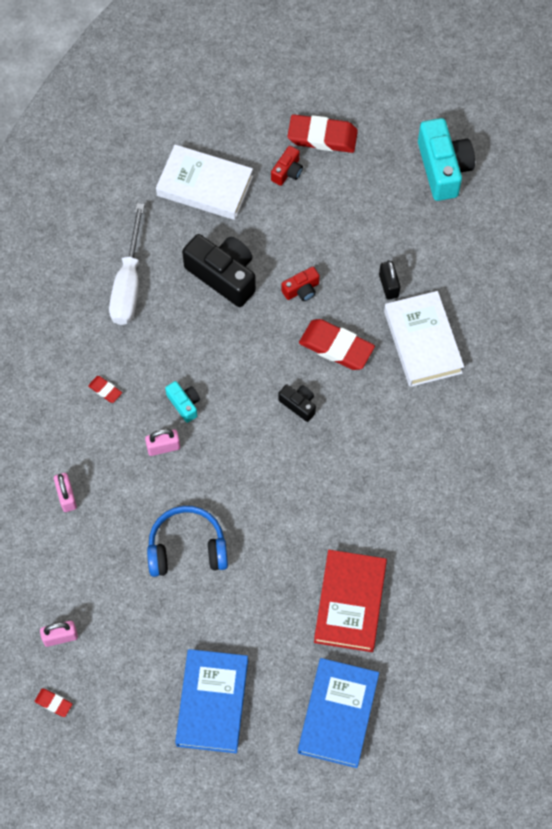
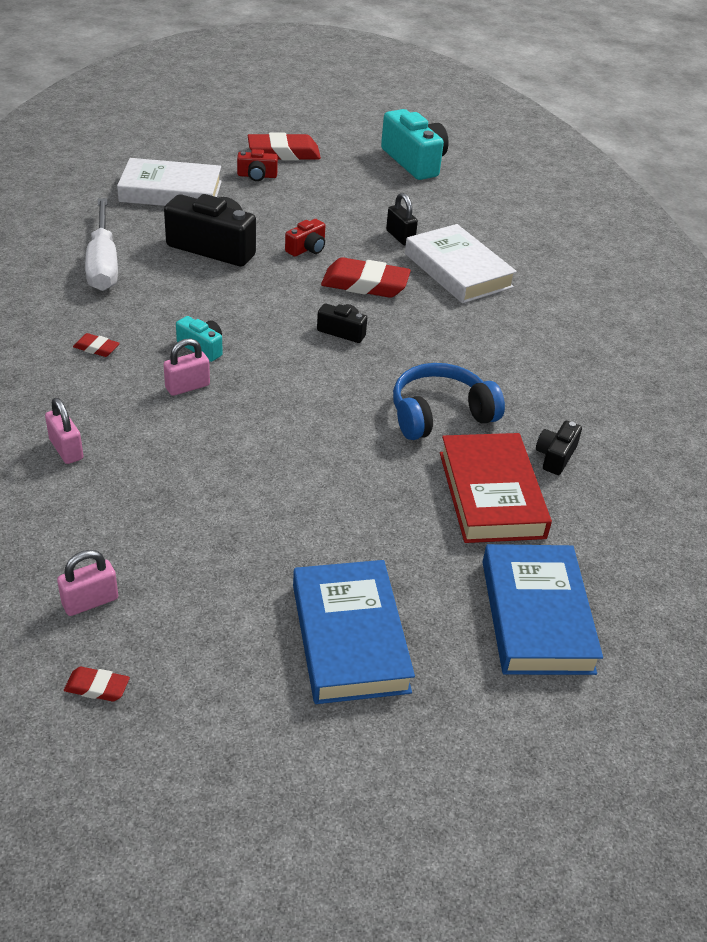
camera: 20 degrees left, 25 degrees down
(187, 548) = (251, 475): blue headphones -> blue headphones (440, 414)
(287, 171) = (257, 176): red camera -> red camera turned 75 degrees clockwise
(413, 576) = (555, 456): none -> black camera

